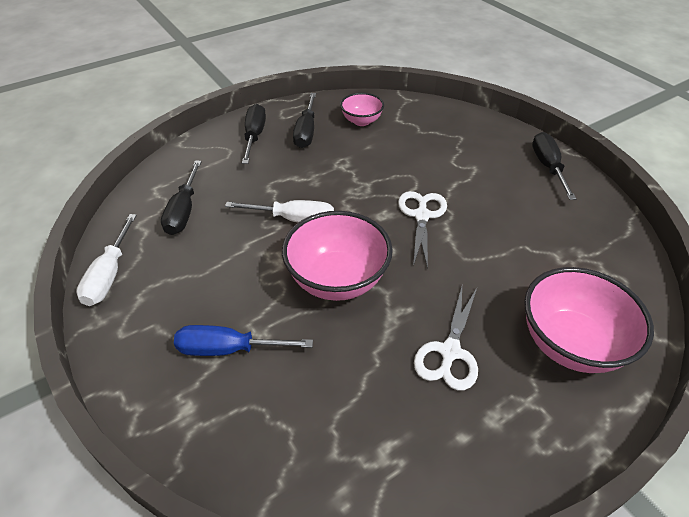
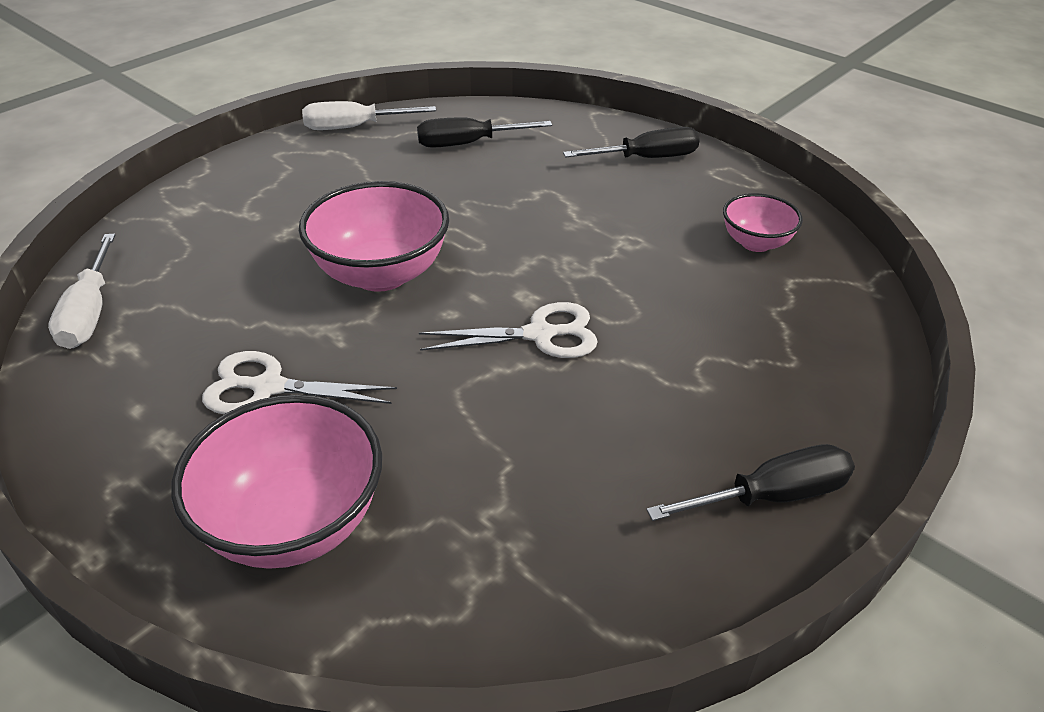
camera: 75 degrees right, 5 degrees down
(229, 349) = (261, 218): blue screwdriver -> none
(293, 219) = (484, 221): white screwdriver -> white screwdriver (90, 312)
(306, 131) = (688, 197): black screwdriver -> none

